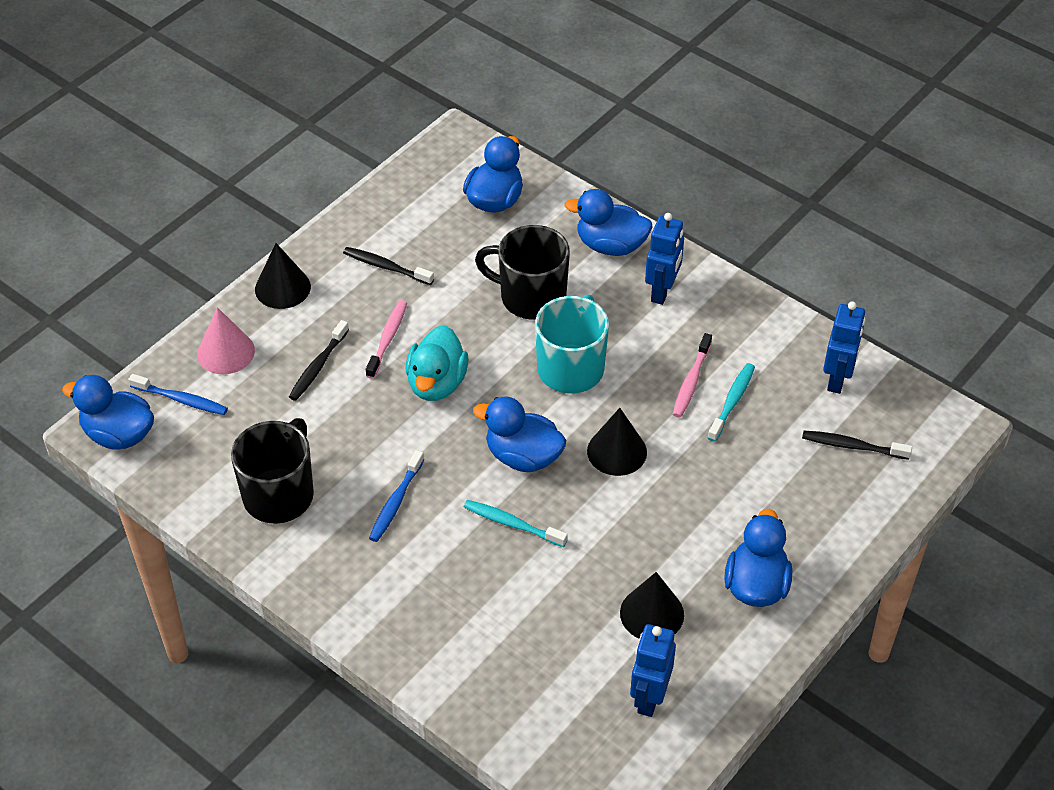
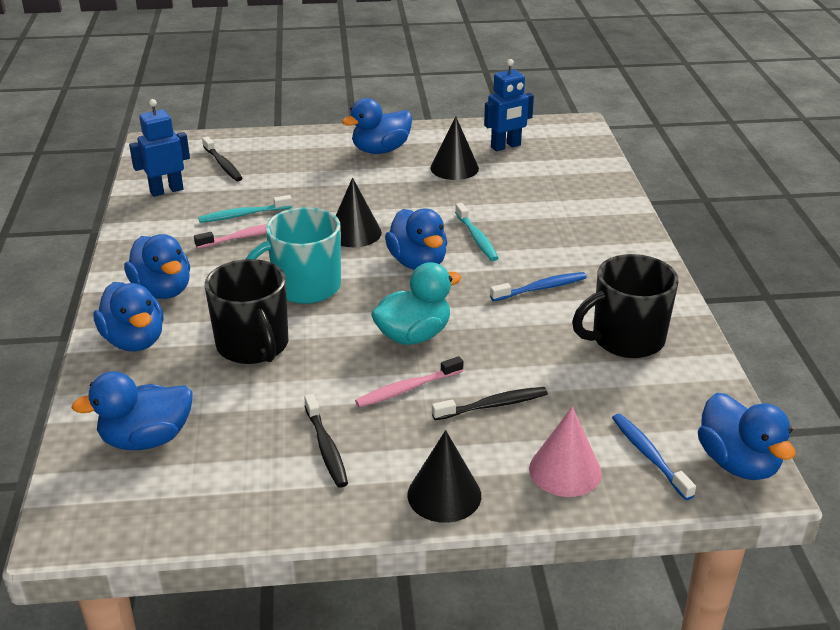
camera: 135 degrees left, 15 degrees down
(662, 291) = (163, 290): blue robot -> blue duck

